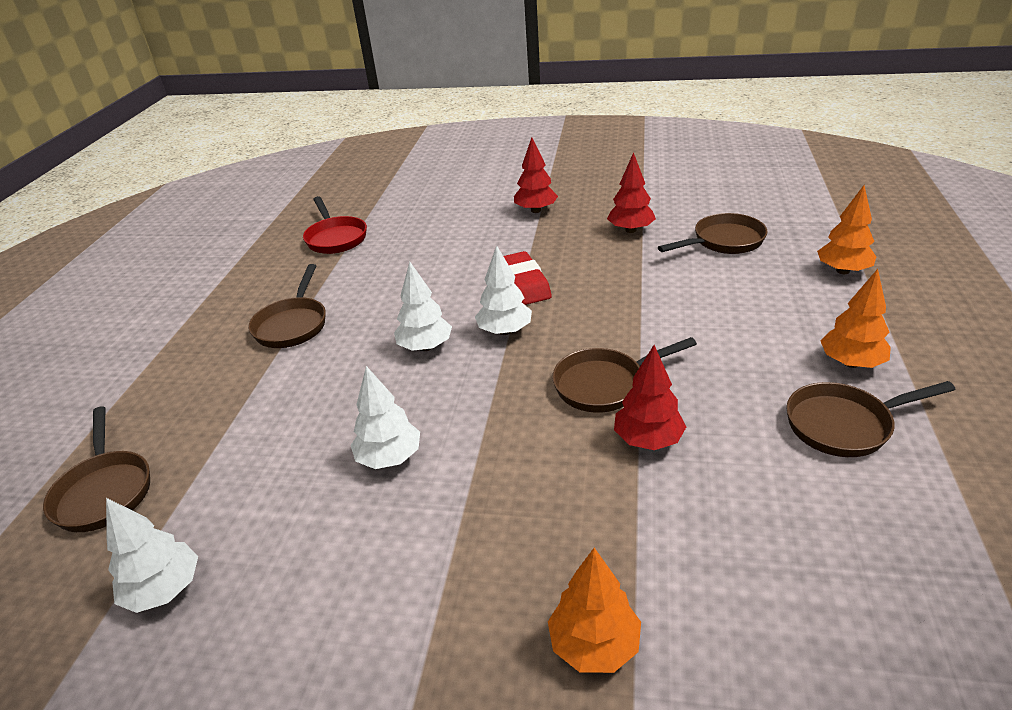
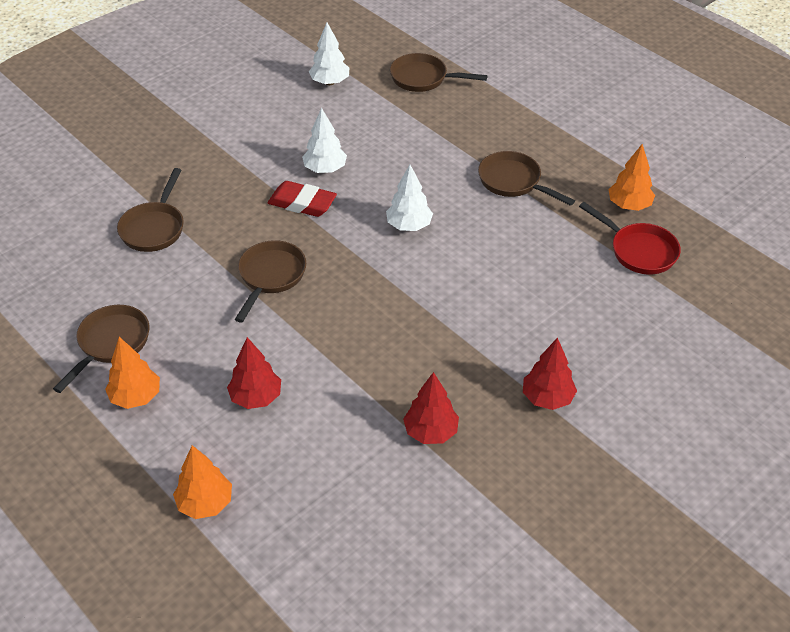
camera: 125 degrees right, 10 degrees up
(335, 238) = (639, 251): red pan -> red pan turned 150 degrees counterclockwise
(505, 331) = (380, 268): white tree -> none
(524, 283) = (427, 313): red eraser -> red eraser (302, 203)
(594, 645) = (145, 175): orange tree -> orange tree (629, 205)
(648, 440) = (210, 262): red tree -> red tree (256, 397)
(724, 241) = (336, 474): brown pan -> brown pan (154, 228)

